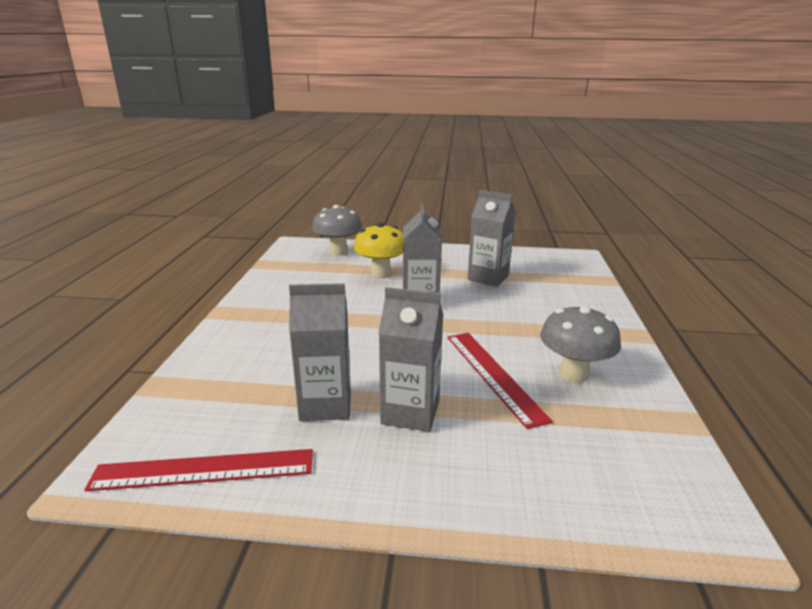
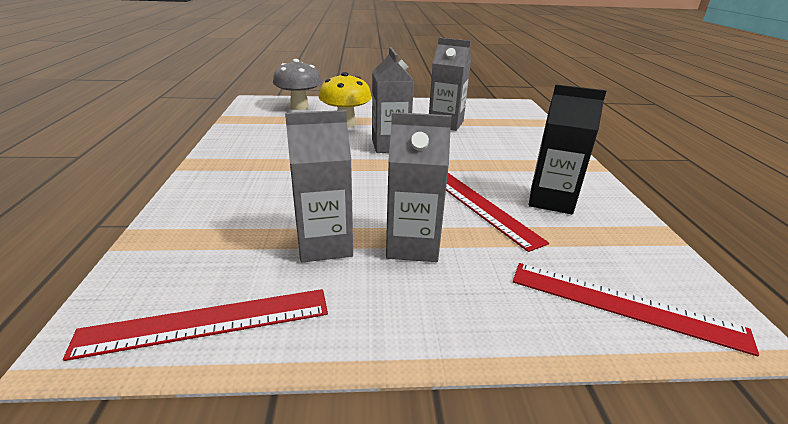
camera: 10 degrees left, 5 degrees up
(573, 374) = (551, 200): grey mushroom -> black carton
(608, 494) = (624, 305): none -> red ruler

